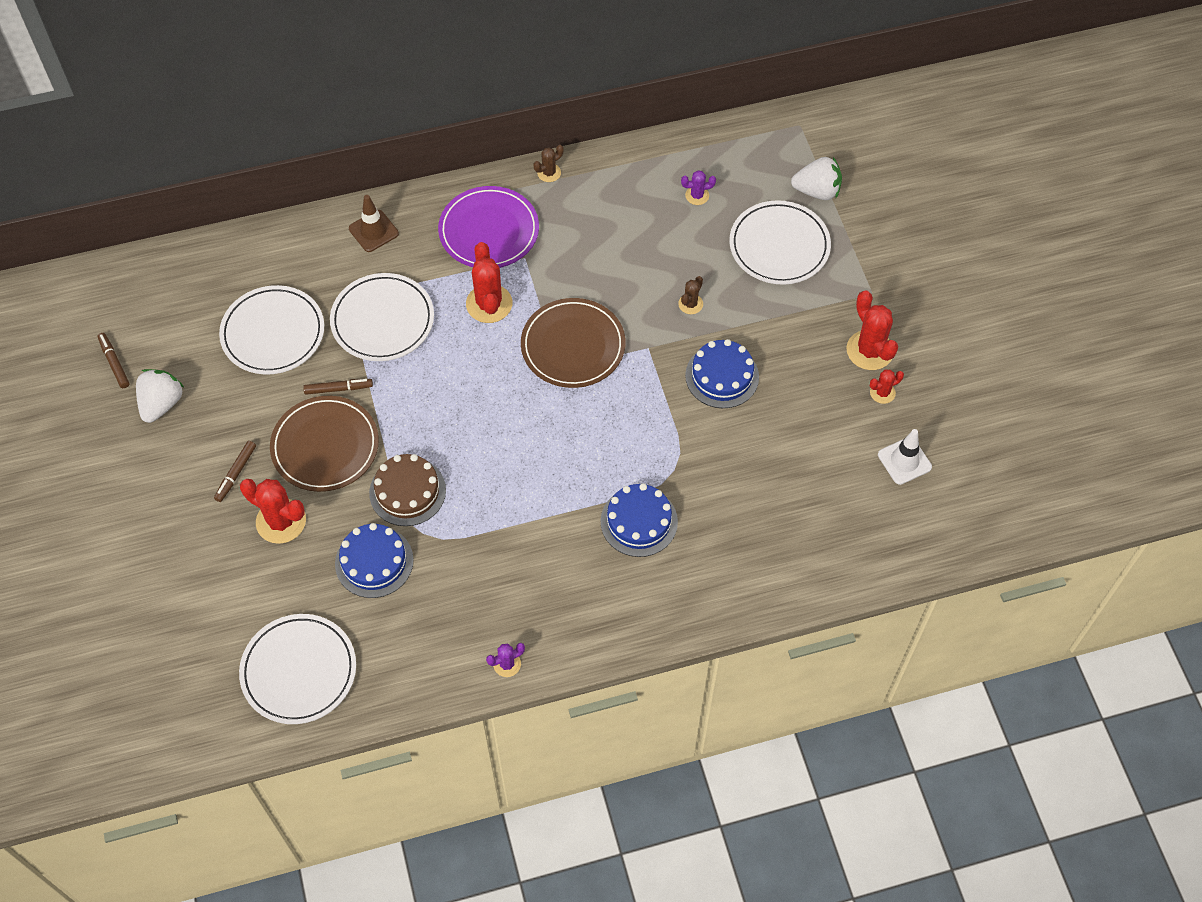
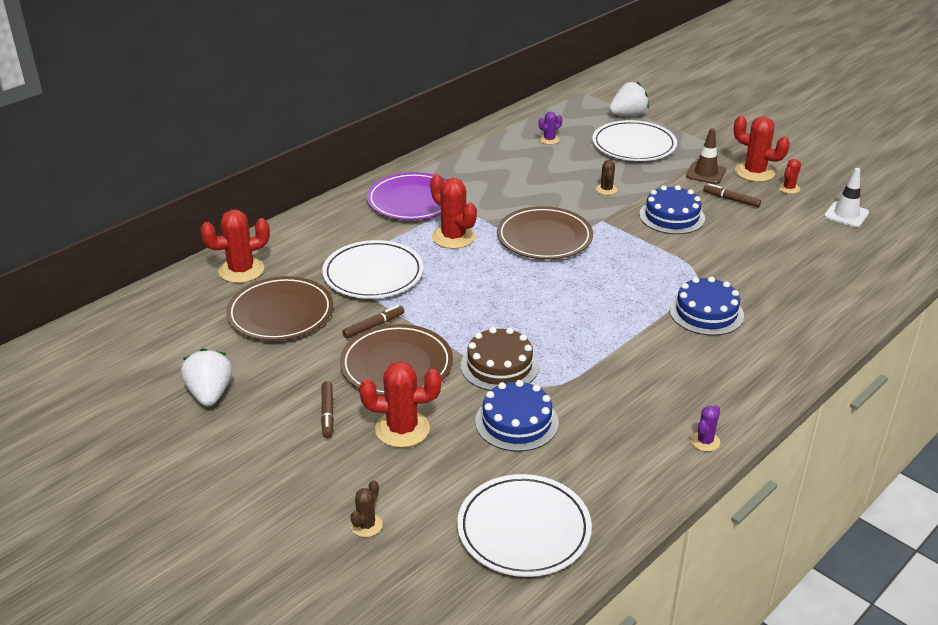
camera: 30 degrees left, 25 degrees down
(114, 363) = (136, 384): brown marker -> brown marker (731, 199)
(273, 333) = (280, 313): white plate -> brown plate
(274, 259) = (241, 270): none -> red cactus
(373, 231) = (316, 229): brown traffic cone -> brown traffic cone (705, 173)
(549, 173) = (428, 160): brown cactus -> brown cactus (366, 525)

